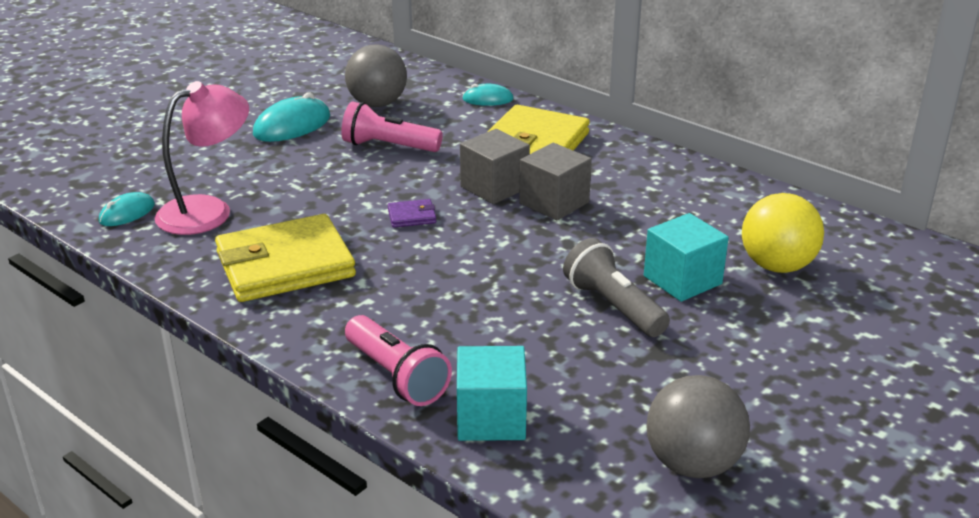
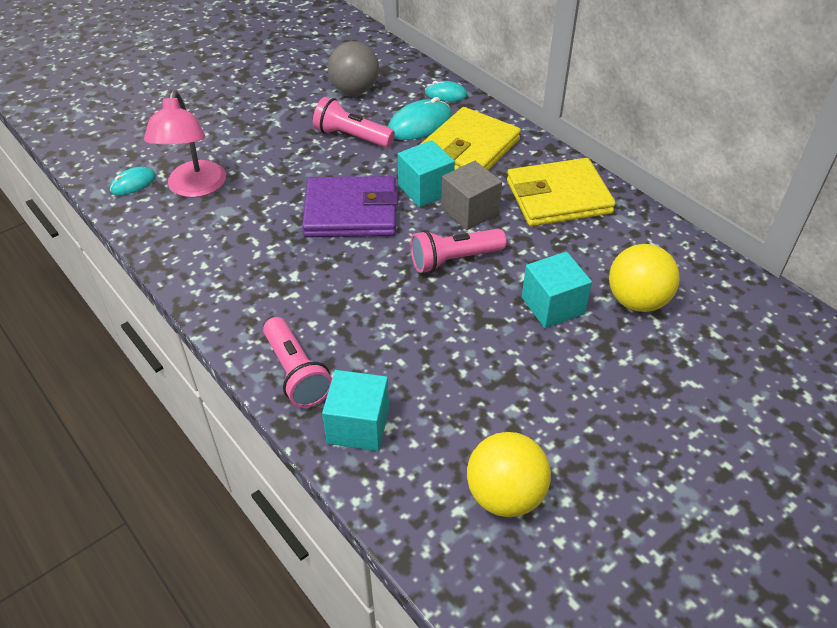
camera: 10 degrees right, 15 degrees up
(208, 211) = (194, 188): pink lamp -> pink lamp turned 120 degrees clockwise
(285, 264) = (239, 250): yellow wallet -> yellow wallet (558, 197)
(292, 126) = (281, 107): turquoise mouse -> turquoise mouse (420, 124)
(412, 216) = (351, 212): purple wallet -> purple wallet, size x2.49
(494, 187) = (425, 189): grey cube -> turquoise cube
(552, 249) = (454, 260): none -> pink flashlight
(613, 306) = (487, 326): grey flashlight -> none
(692, 464) = (505, 495): grey ball -> yellow ball

